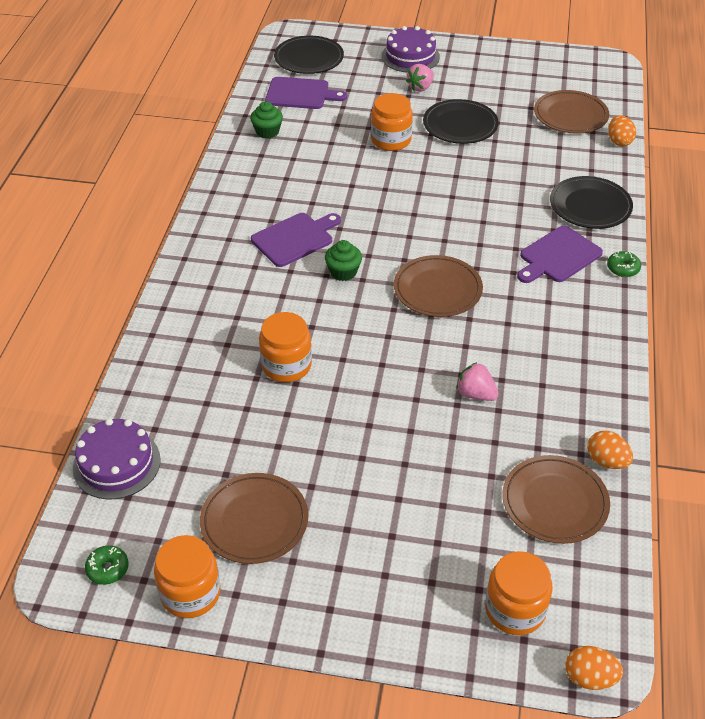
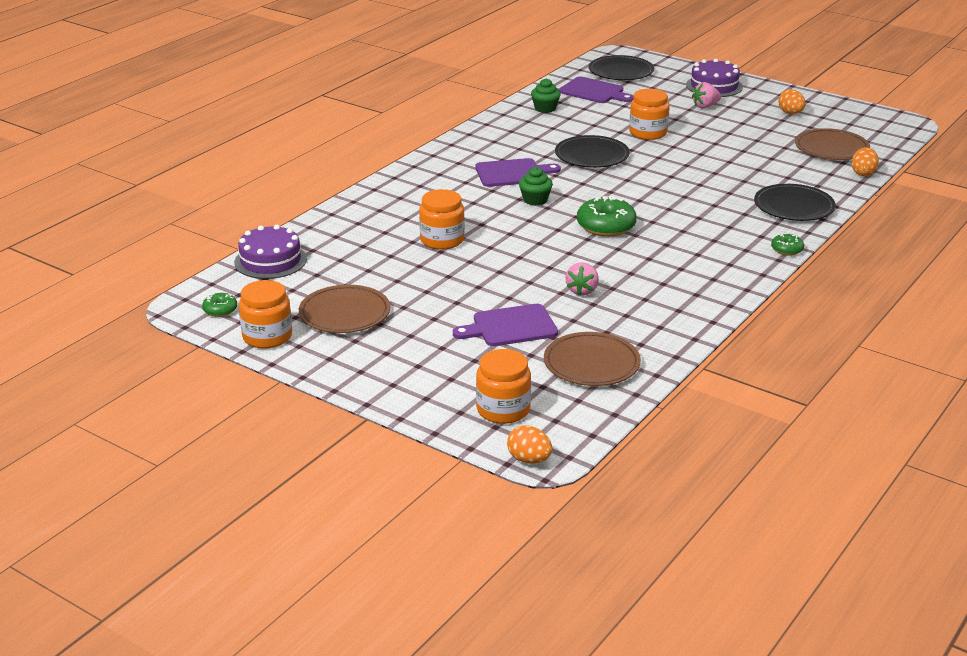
camera: 25 degrees right, 15 degrees down
(437, 290) = (606, 226): brown plate -> green donut
(460, 125) = (719, 135): black plate -> black plate (591, 156)
(475, 394) = (582, 290): pink strawberry -> pink strawberry turned 135 degrees counterclockwise
(558, 256) = (733, 230): purple cutting board -> purple cutting board (510, 326)
(606, 461) = (659, 353): orange egg -> orange egg (790, 113)

